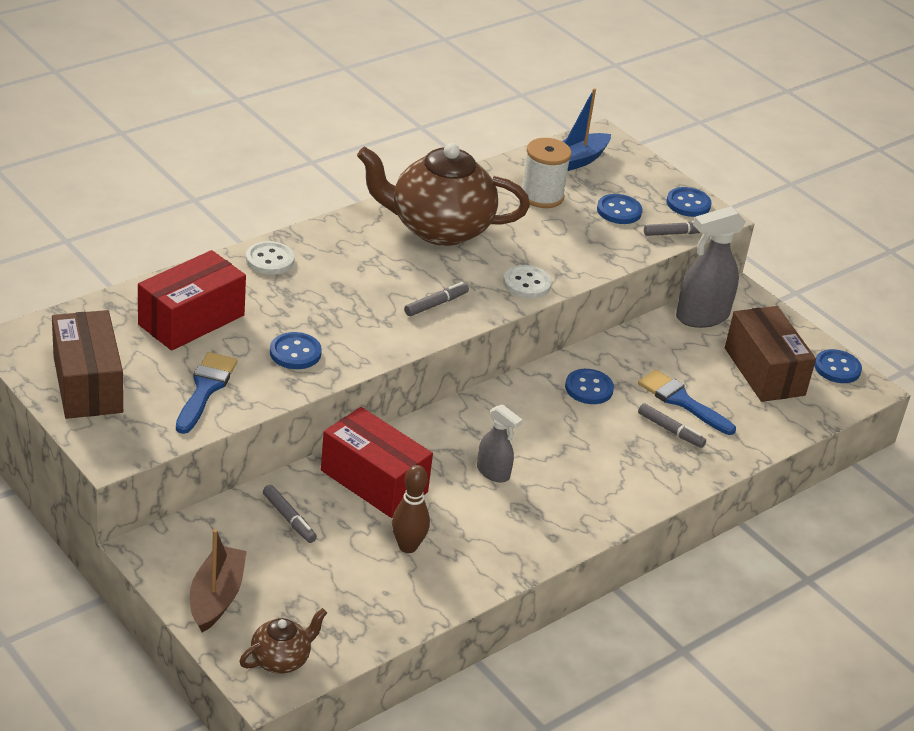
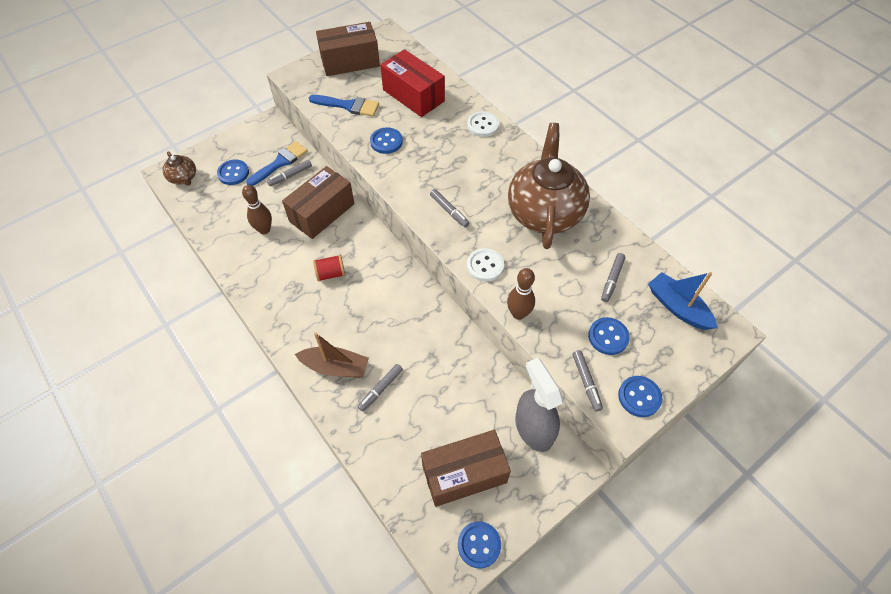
camera: 95 degrees right, 20 degrees up
(216, 597) = (232, 150): brown boat -> brown boat (335, 367)
(374, 481) = (322, 212): red box -> brown box
(493, 472) = (331, 274): grey spray bottle -> red spool
(542, 196) = (612, 280): white spool -> grey marker
(589, 388) = (425, 335): blue button -> blue button (233, 173)
(595, 267) = (518, 314): none -> brown bowling pin
(681, 401) = (417, 401): blue brush -> blue brush (280, 162)

